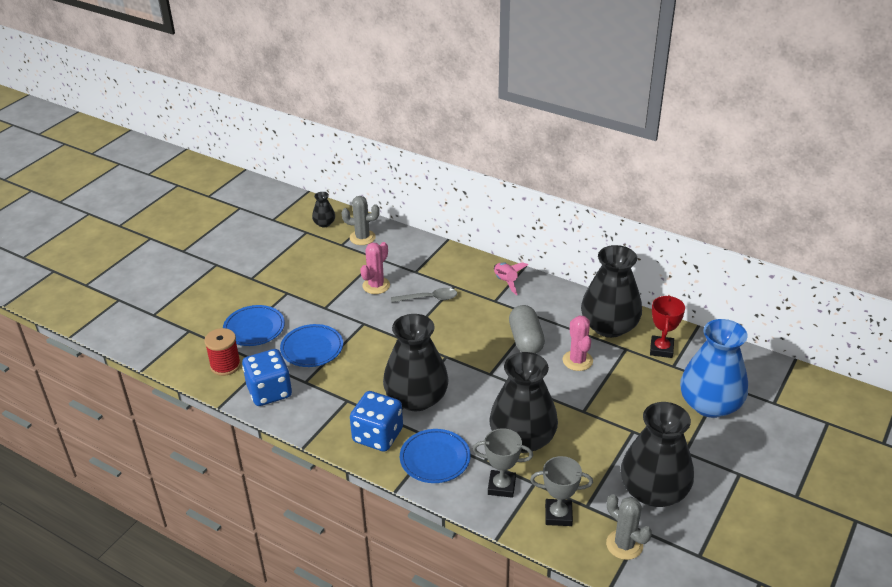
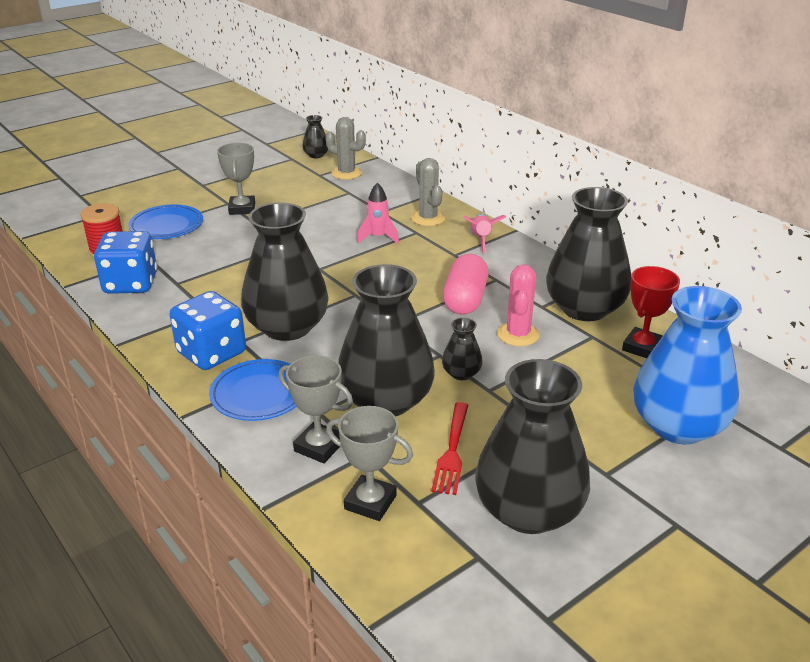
camera: 20 degrees right, 5 degrees down
(303, 295) = (242, 209): none -> grey trophy
(312, 348) = (210, 255): blue plate -> none
(376, 285) = (327, 215): pink cactus -> none
(429, 298) = (378, 237): grey spoon -> pink rocket
(526, 340) = (465, 300): grey capsule -> pink capsule
(558, 403) = (461, 373): none -> black vase
(586, 464) = (452, 451): none -> red fork
(624, 545) = (439, 568): grey cactus -> grey cactus (428, 218)

